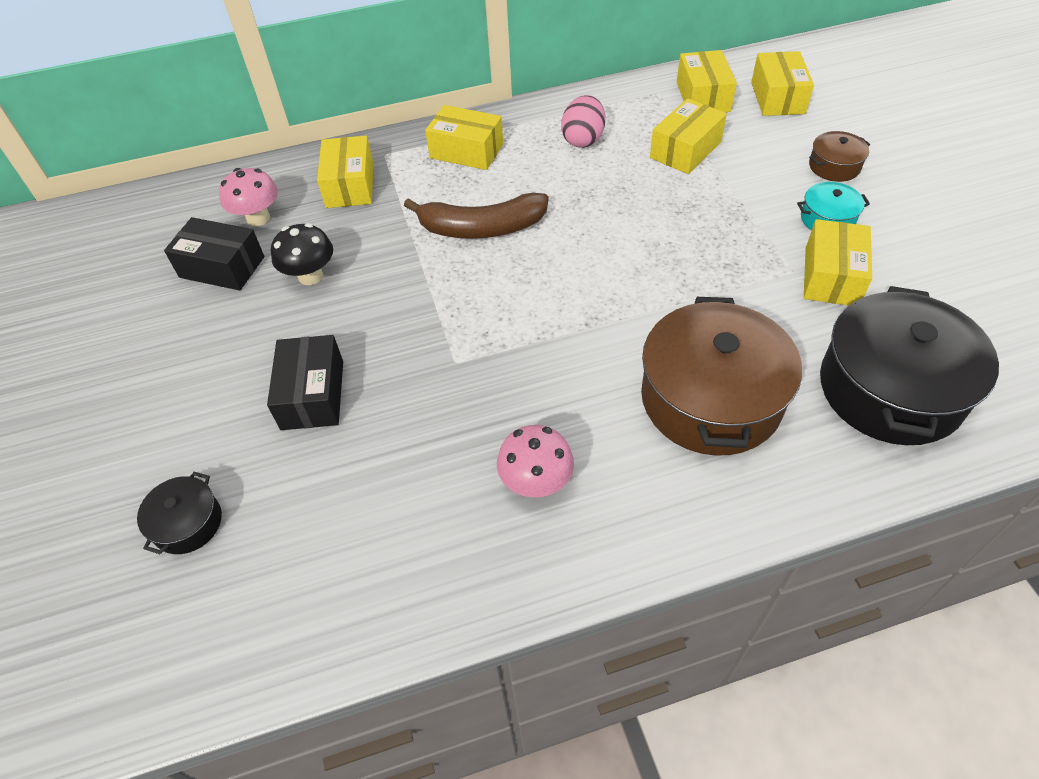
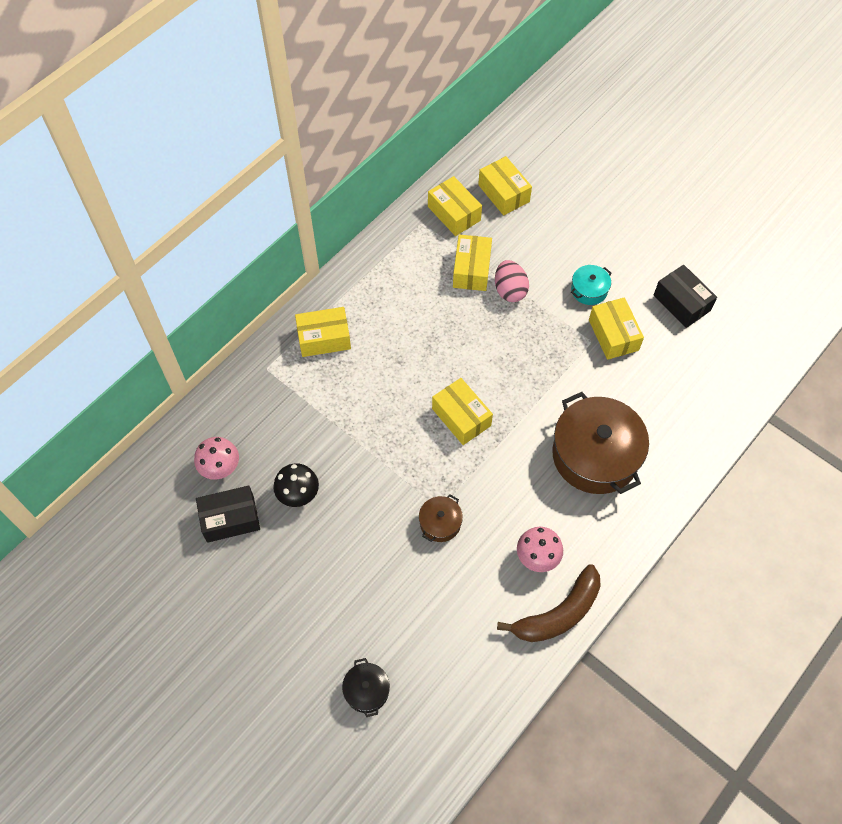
camera: 35 degrees left, 10 degrees up
(313, 395) = (371, 575): black box -> black box (681, 303)
(350, 185) = (263, 408): yellow box -> yellow box (461, 417)
(481, 228) = (383, 400): brown banana -> brown banana (558, 613)
(583, 139) = (398, 291): pink egg -> pink egg (510, 290)
(834, 166) = (571, 243): brown pot -> brown pot (440, 523)
(890, 389) = (681, 399): black pot -> none

